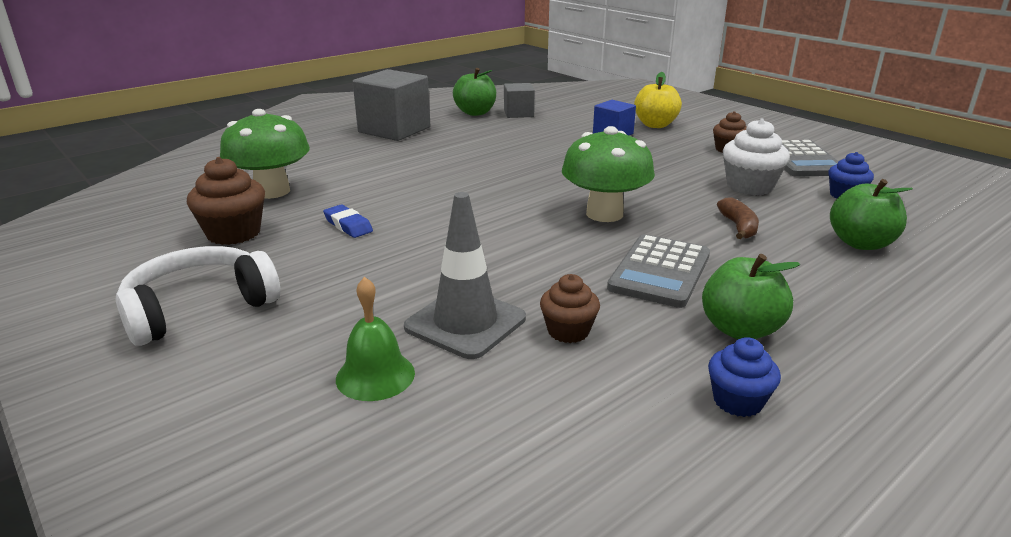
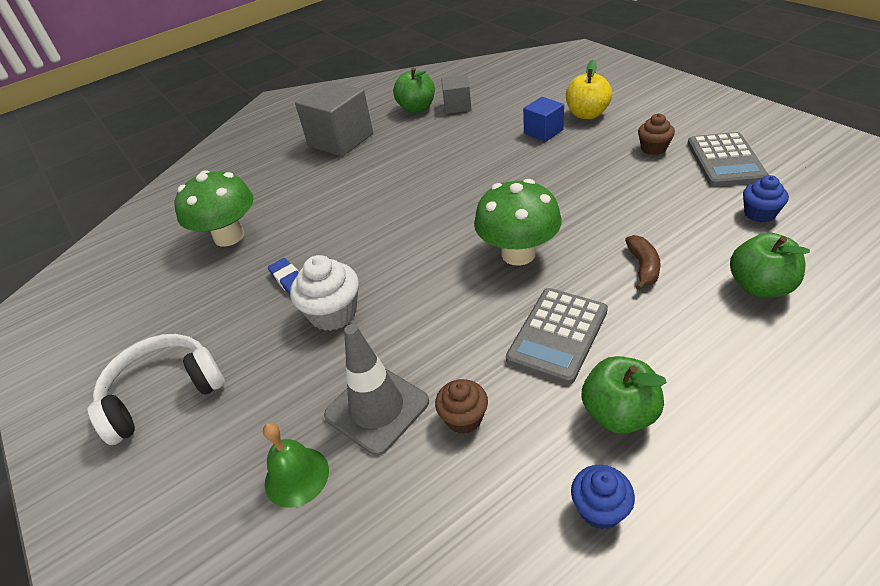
camera: 10 degrees right, 15 degrees up
(234, 233) = (195, 295): brown cupcake -> none
(749, 186) = (665, 205): white cupcake -> white cupcake (333, 313)

